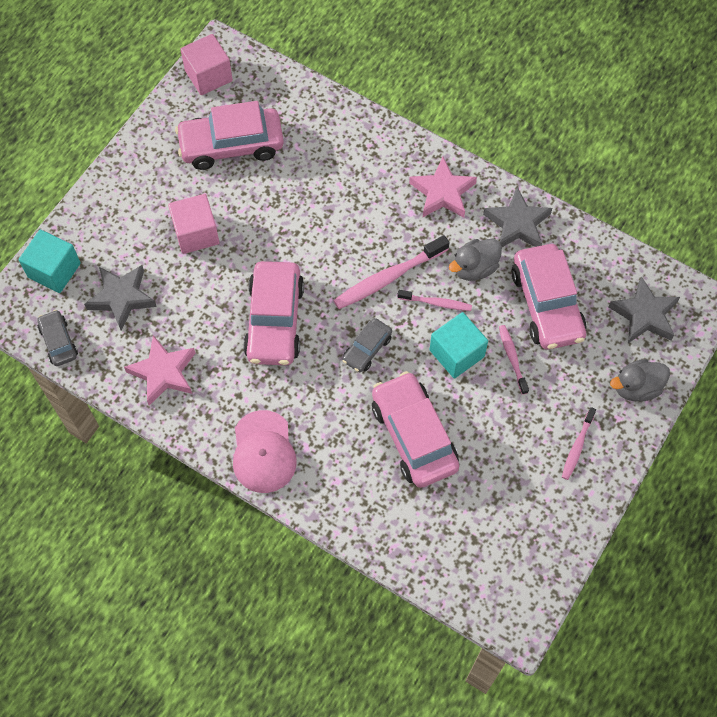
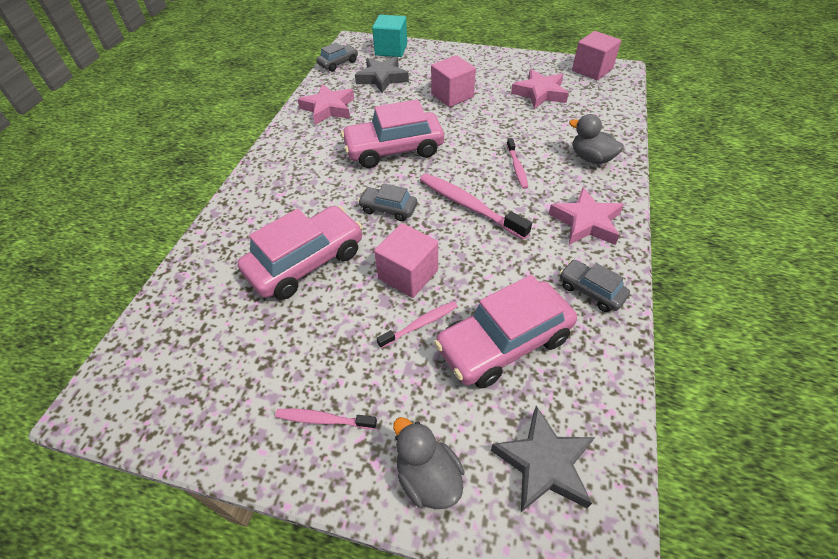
camera: 75 degrees right, 15 degrees down
(231, 145) = (540, 93): pink car -> pink star
(263, 452) = (271, 171): pink cap -> none
(436, 303) = (458, 246): pink toothbrush -> pink toothbrush (517, 167)
(456, 353) = (408, 274): turquoise cube -> pink cube
(474, 268) = (514, 266): grey duck -> grey duck (591, 158)
(517, 224) = (591, 291): grey star -> grey car

